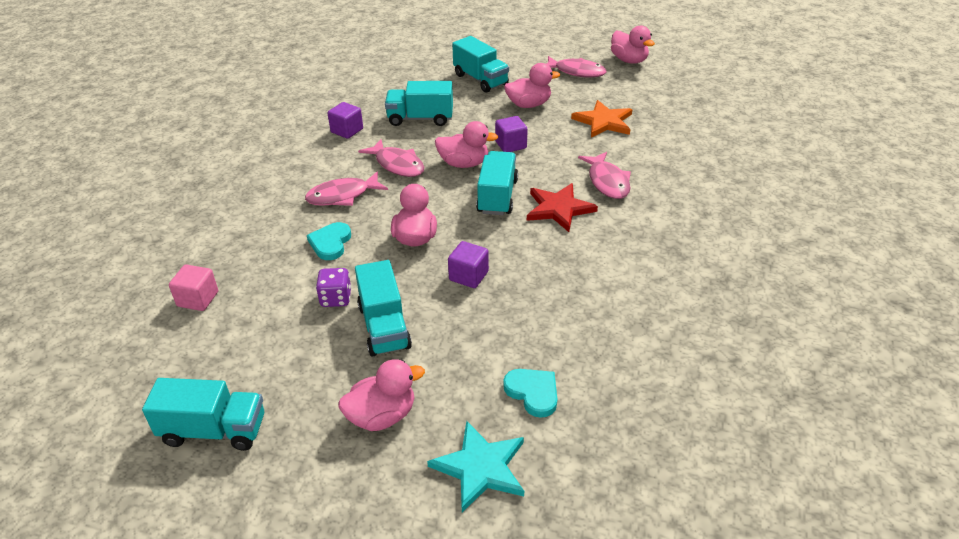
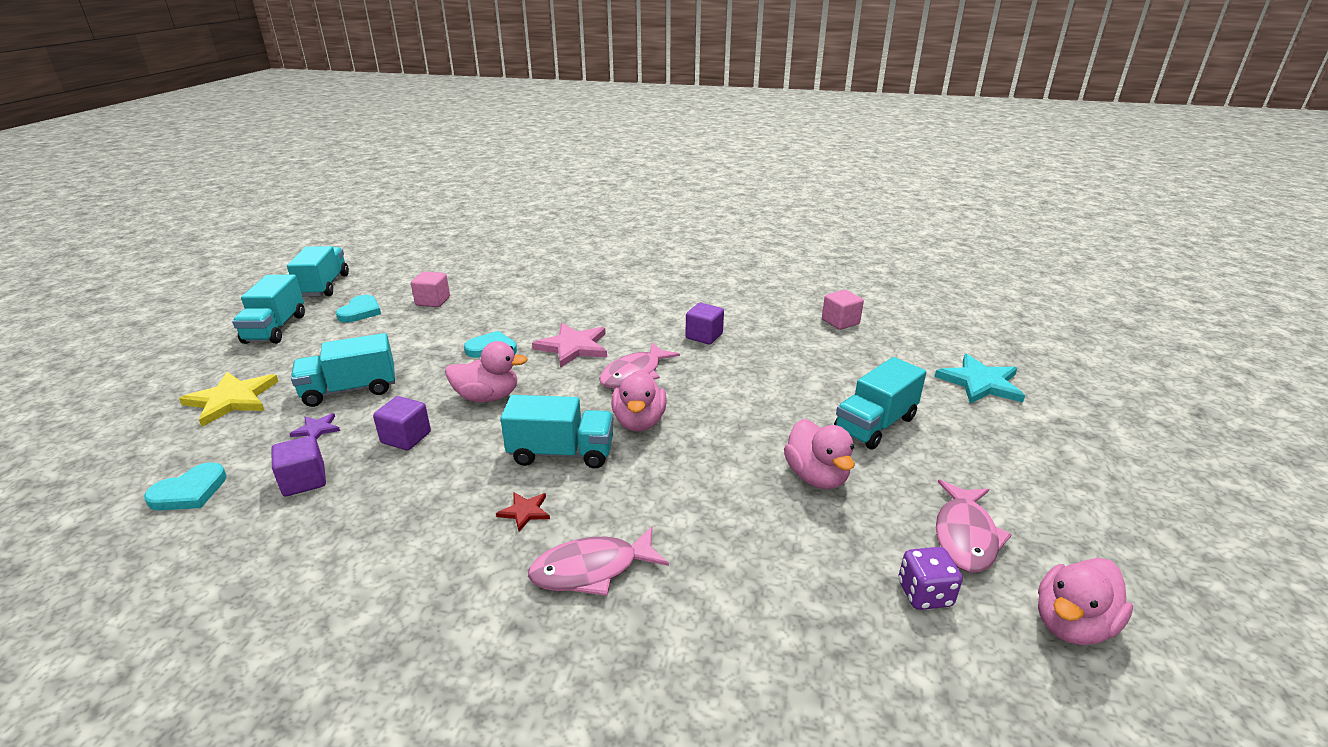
camera: 85 degrees right, 10 degrees down
(198, 358) = (360, 311): none -> turquoise heart
(336, 298) = (405, 361): purple dice -> purple dice (924, 594)
(342, 196) = (573, 347): pink fish -> pink star
(346, 72) = (840, 322): none -> pink cube
(382, 416) = (232, 399): pink duck -> yellow star
(420, 118) = (744, 381): turquoise truck -> turquoise truck (324, 286)
(448, 334) = (317, 429): none -> purple star
(480, 467) = (122, 459): turquoise star -> turquoise star (980, 383)
(510, 145) = (691, 461): purple cube -> purple cube (304, 481)
(559, 209) = (525, 511): red star -> red star, size x0.50
(603, 122) = (787, 571): orange star -> none

